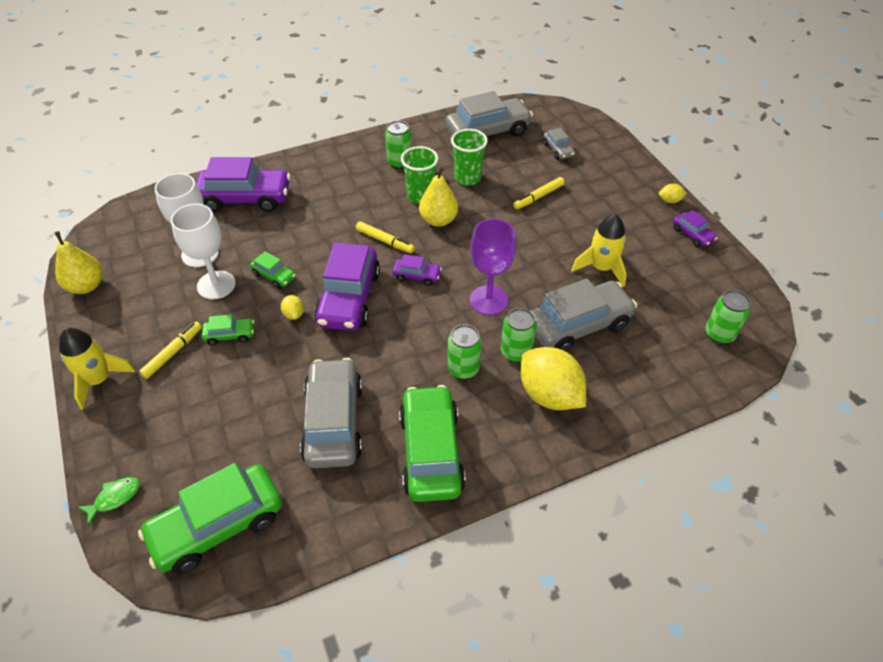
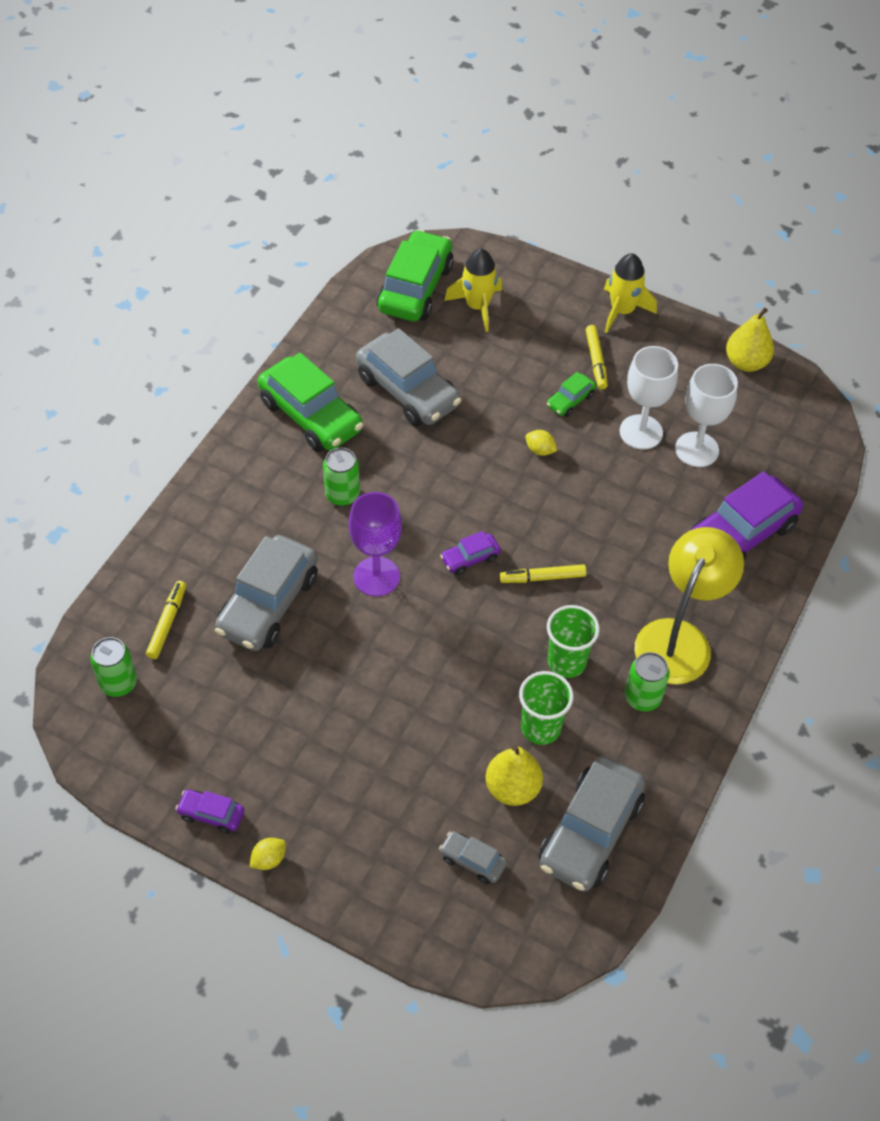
camera: 140 degrees right, 5 degrees up
(114, 498) = (503, 262): green fish -> none
(274, 276) = (602, 472): green car -> none
(347, 174) = (679, 638): none -> yellow lamp
(349, 298) = (509, 495): purple car -> none
(438, 220) = (514, 641): yellow pear -> yellow pear (512, 788)
(516, 352) = (307, 539): green can -> none
(538, 197) = (433, 754): yellow marker -> yellow marker (167, 623)
(549, 395) = (248, 518): yellow lemon -> none
(601, 268) = (289, 692): yellow rocket -> yellow rocket (477, 306)

